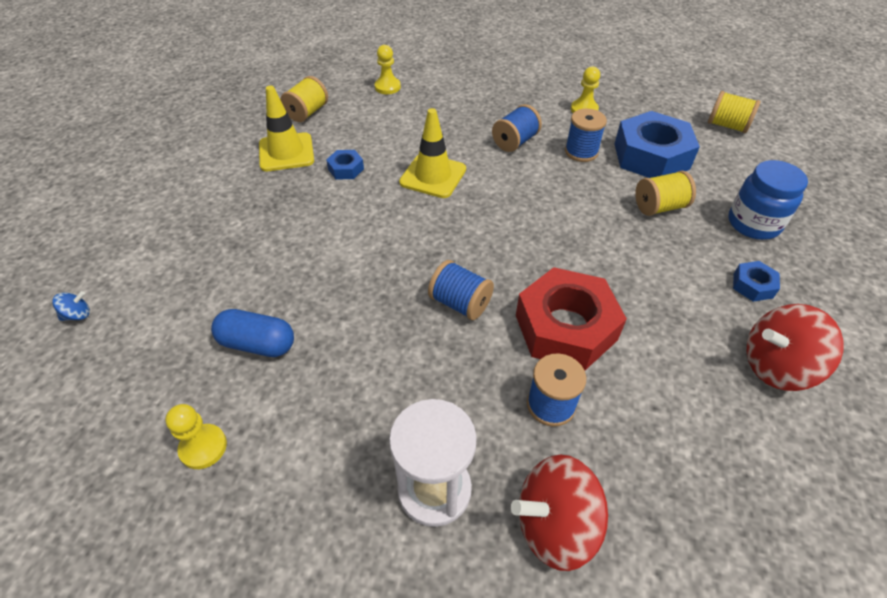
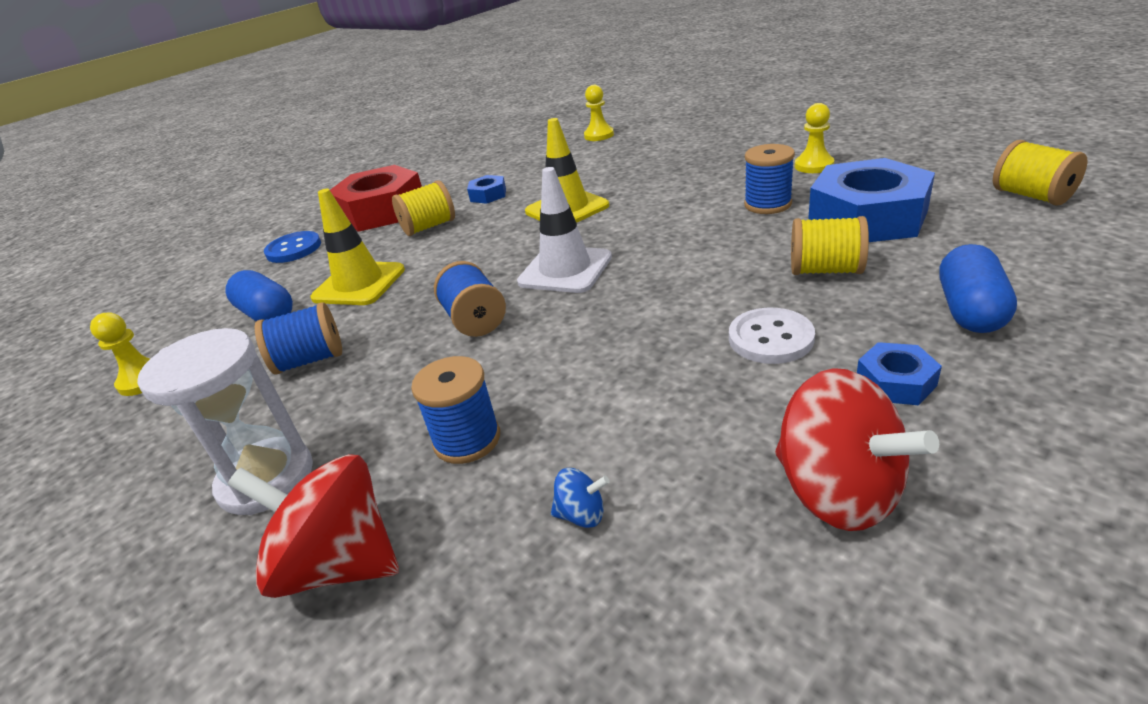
camera: 35 degrees right, 15 degrees down
(78, 315) = (178, 268): blue spinning top -> blue spinning top (582, 514)
(200, 264) = (294, 249): none -> blue button
(286, 152) = (450, 178): yellow traffic cone -> yellow traffic cone (359, 284)
(307, 113) = (501, 151): yellow spool -> yellow spool (429, 227)
(487, 239) = (565, 270): none -> white traffic cone
(515, 142) = (691, 188): blue spool -> blue spool (310, 360)
(565, 327) = (567, 368): red nut -> red nut (381, 211)
(668, 270) = (770, 338): none -> white button
(753, 224) = (970, 310): blue jar -> blue capsule
(776, 366) = (838, 492): red spinning top -> red spinning top turned 150 degrees counterclockwise

